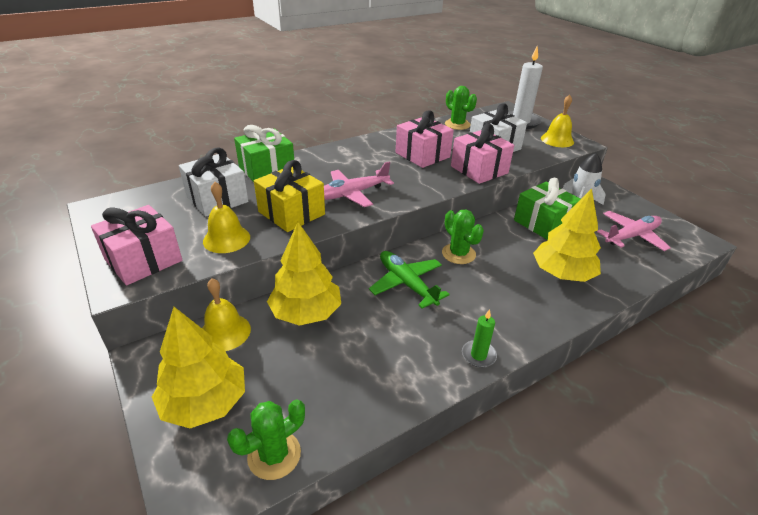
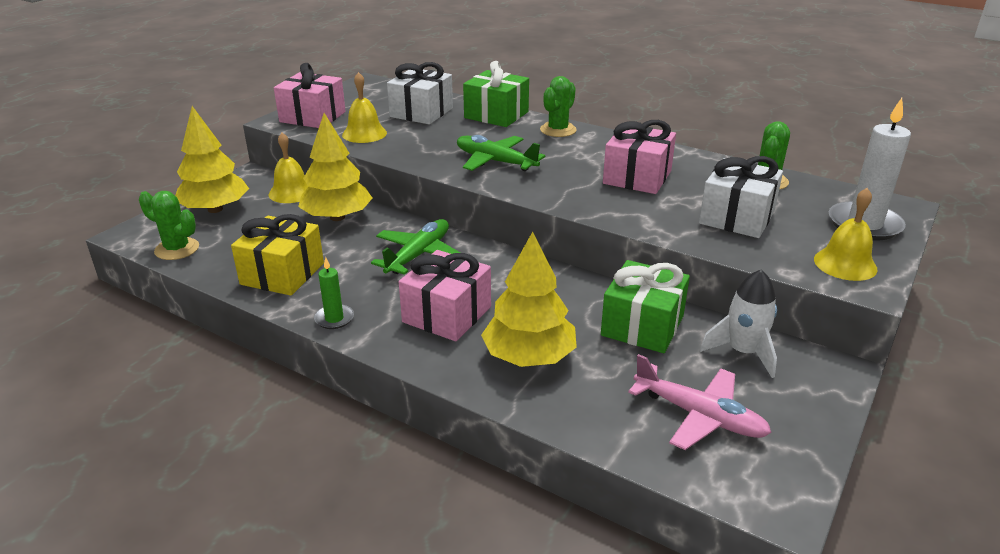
camera: 65 degrees right, 5 degrees down
(291, 213) = (430, 145): yellow gift -> yellow gift (282, 274)
(352, 194) = (495, 162): pink plane -> green plane
(458, 254) = (502, 274): green cactus -> green cactus (558, 130)
(479, 170) = (647, 218): pink gift -> pink gift (447, 314)

